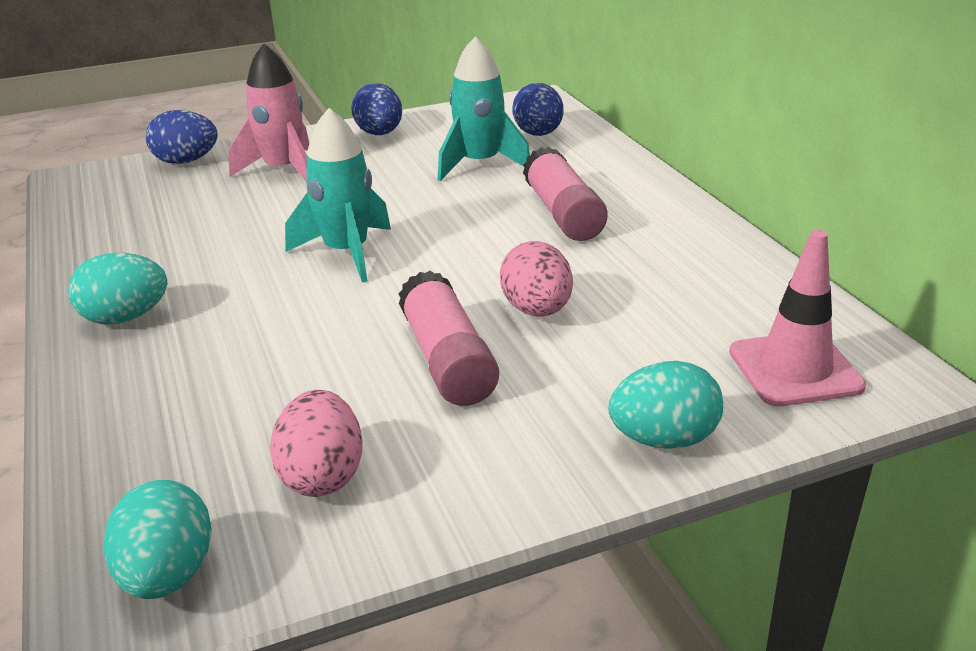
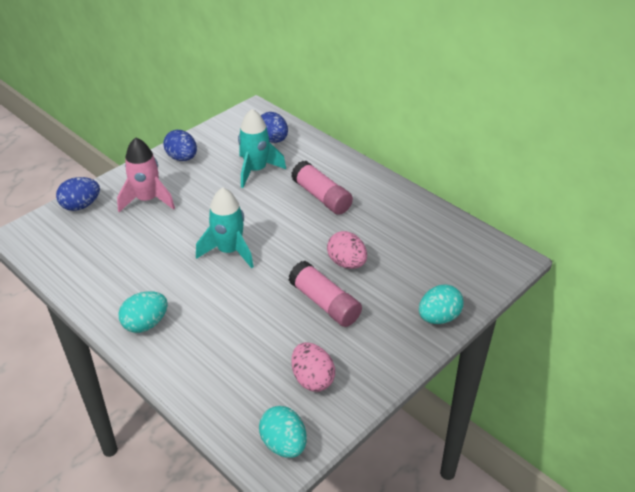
camera: 25 degrees left, 10 degrees up
(795, 369) = (471, 266): pink traffic cone -> none

